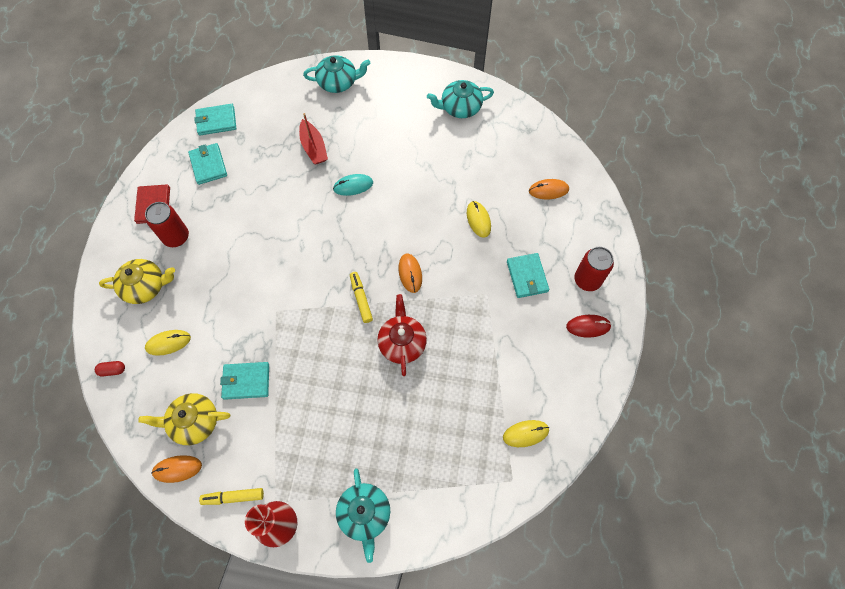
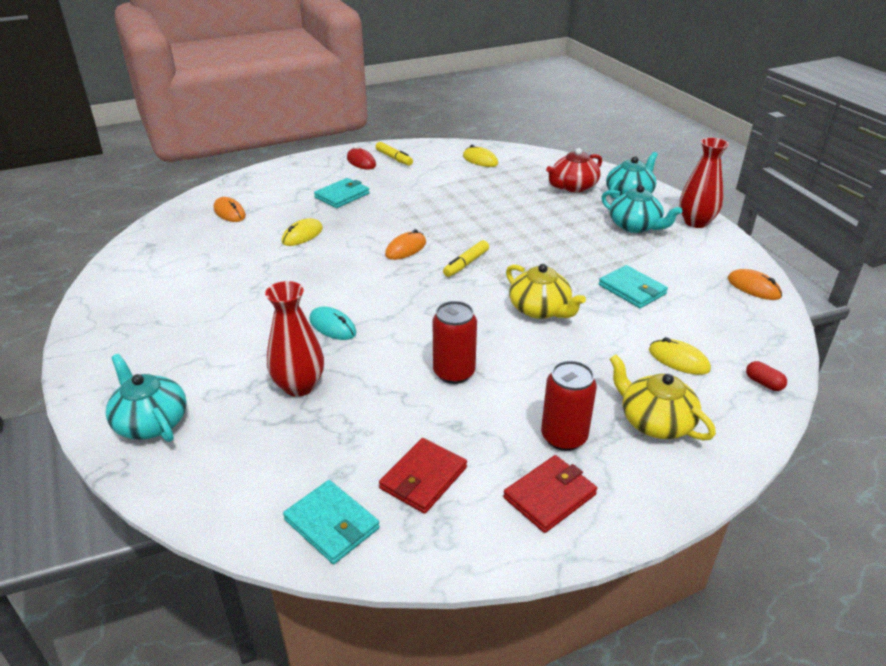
camera: 125 degrees left, 30 degrees down
(194, 422) = (709, 300): yellow teapot -> yellow teapot (540, 309)
(208, 165) = (423, 478): turquoise wallet -> red wallet
(233, 497) = (718, 250): yellow marker -> yellow marker (394, 158)
(313, 147) = (299, 386): red boat -> red vase
(402, 342) = (479, 228): red teapot -> red teapot (573, 186)
(460, 107) = (140, 298): turquoise teapot -> turquoise teapot (635, 226)
(587, 280) = (316, 172): red can -> red can (454, 373)

